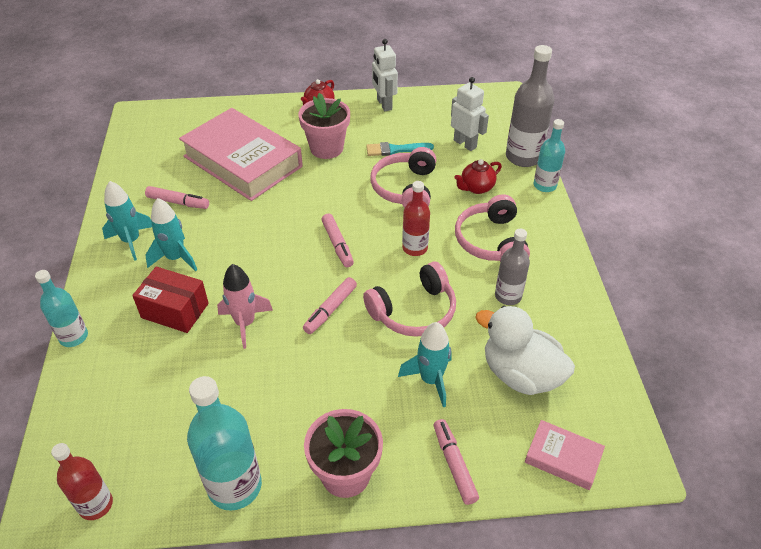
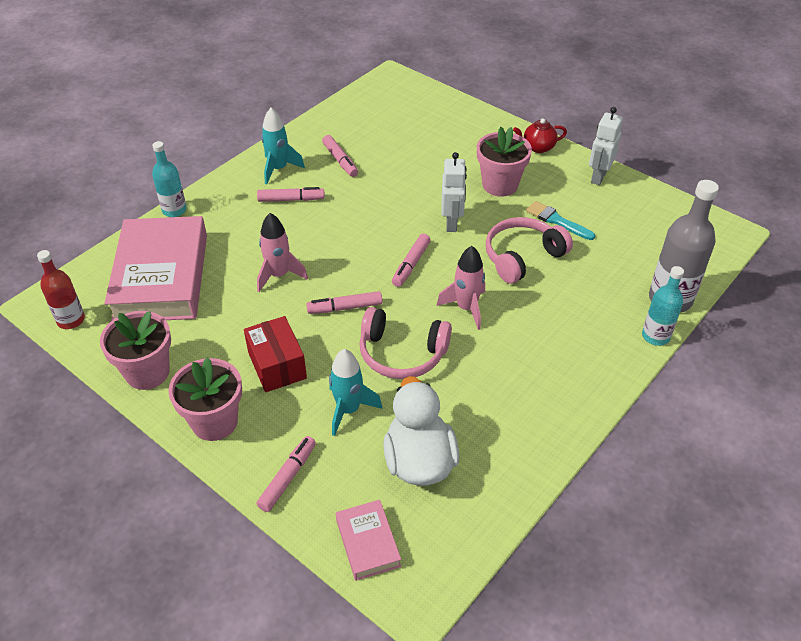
camera: 45 degrees right, 0 degrees up
(175, 310) = (248, 235): red box -> red box (277, 365)
(176, 258) = (291, 199): turquoise rocket -> pink marker
(235, 486) = (147, 372): turquoise bottle -> pink flower pot
(242, 161) = (422, 157): pink book -> pink book (161, 277)
(415, 248) = (466, 308): red bottle -> pink rocket
(465, 144) = (628, 253): white robot -> white robot (452, 223)
(476, 188) = (586, 296): red teapot -> none
(491, 241) = (538, 347): pink headphones -> none
(508, 296) = (491, 398): grey bottle -> none

